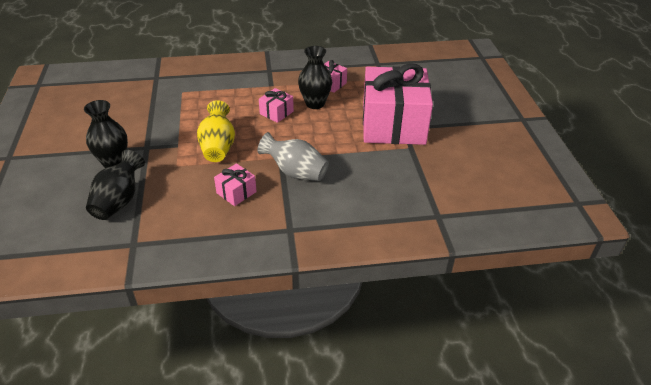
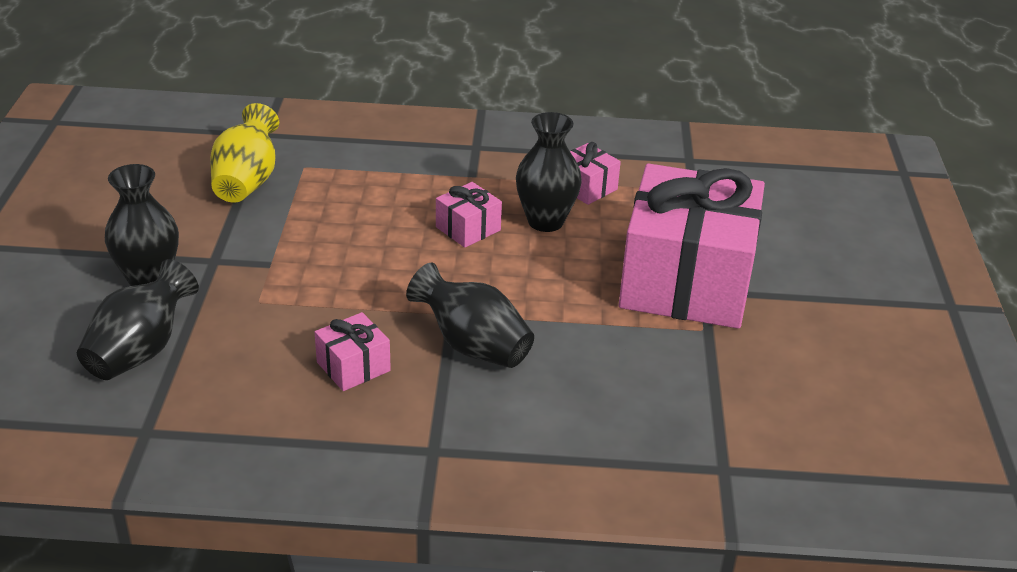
camera: 10 degrees right, 5 degrees down
(218, 147) = (342, 278): yellow vase -> yellow vase (247, 181)
(295, 172) = (472, 345): grey vase -> black vase

